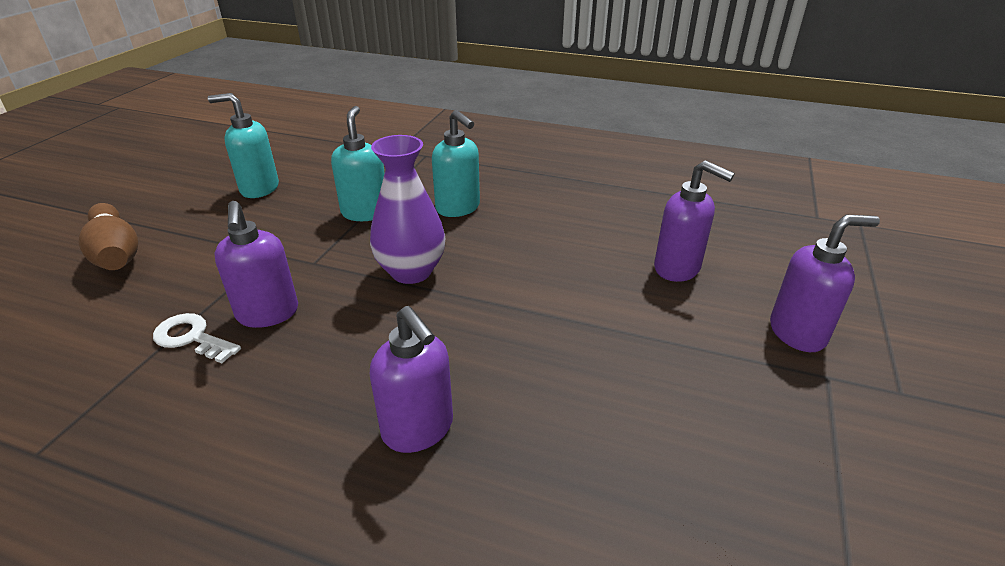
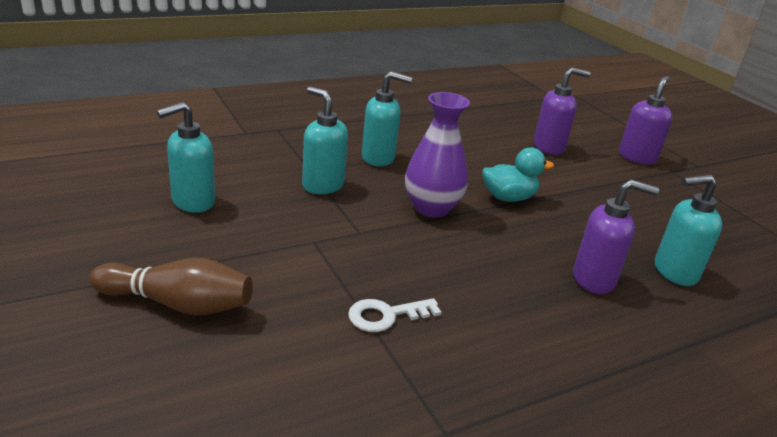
camera: 50 degrees left, 5 degrees down
(268, 314) = (402, 275): purple soap dispenser -> none
(508, 298) = (508, 197): none -> turquoise duck
(535, 490) = (674, 272): none -> turquoise soap dispenser

